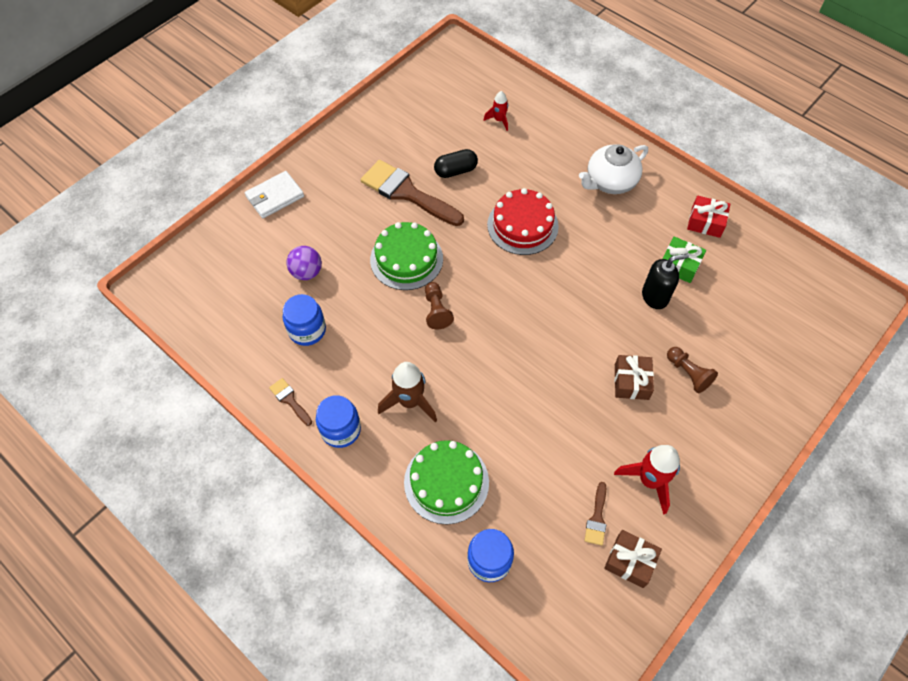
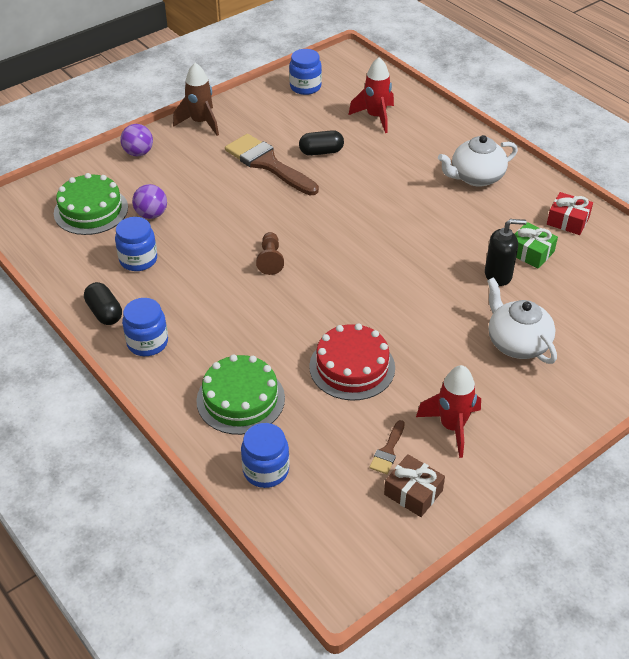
camera: 10 degrees right, 15 degrees down
(275, 197) = (138, 153): white wallet -> purple ball
(289, 400) = (104, 312): brown brush -> black capsule
(406, 259) = (252, 215): green cake -> green cake (91, 210)
(410, 401) = (223, 329): brown rocket -> brown rocket (201, 123)
(422, 91) = (305, 87): none -> blue jar
(499, 120) = (375, 117): red rocket -> red rocket, size x1.73
(522, 225) = (376, 202): red cake -> red cake (352, 367)
(631, 382) = (455, 342): brown gift -> none
(688, 373) = (517, 343): brown pawn -> white teapot

